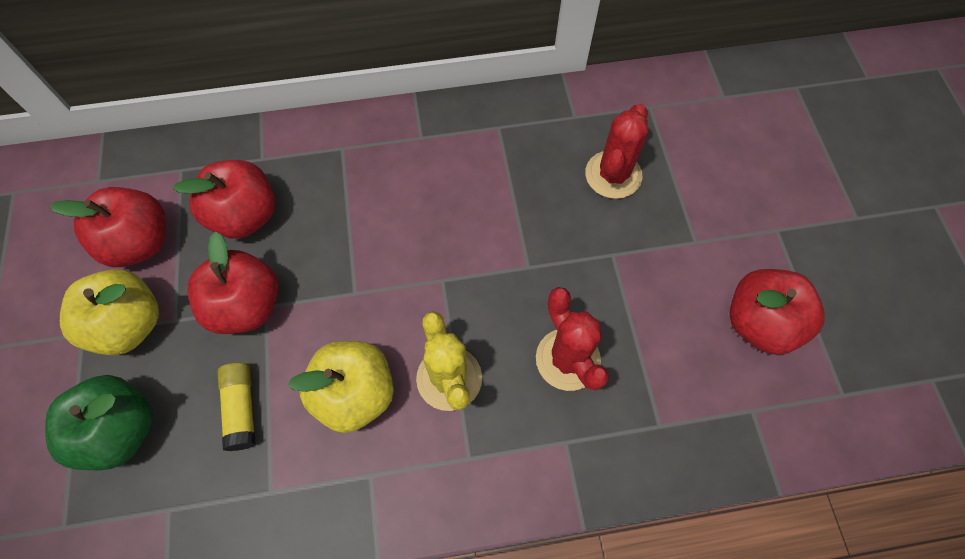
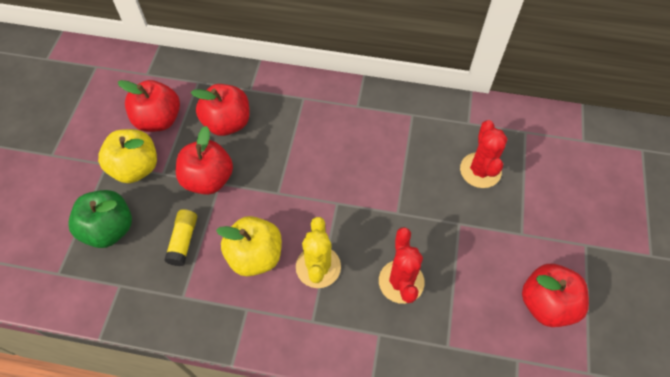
camera: 20 degrees right, 5 degrees down
(613, 175) = (480, 170): red cactus -> red cactus turned 45 degrees counterclockwise

